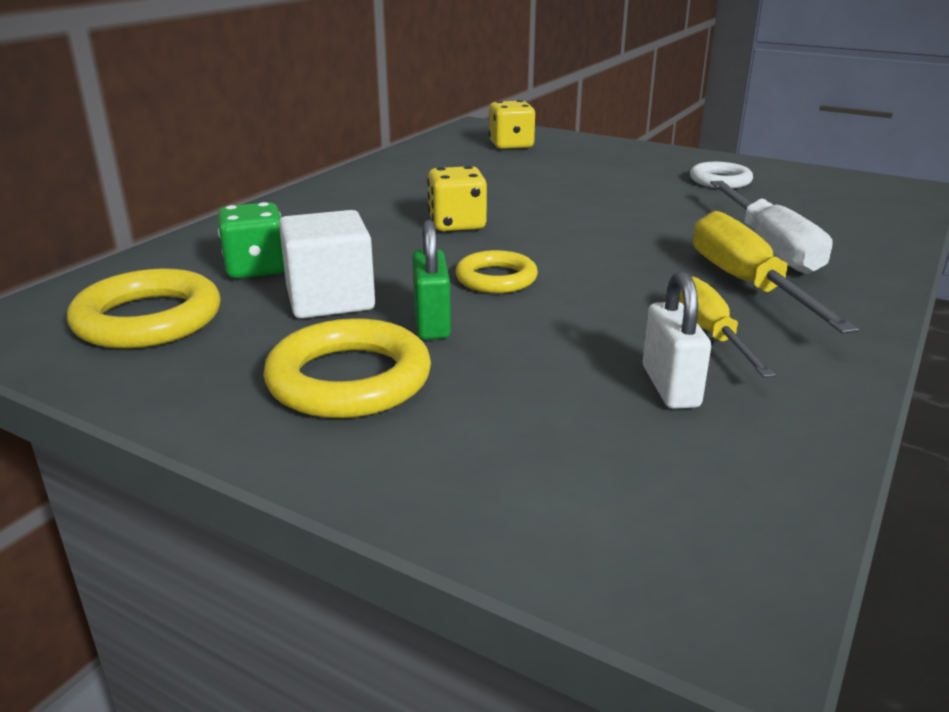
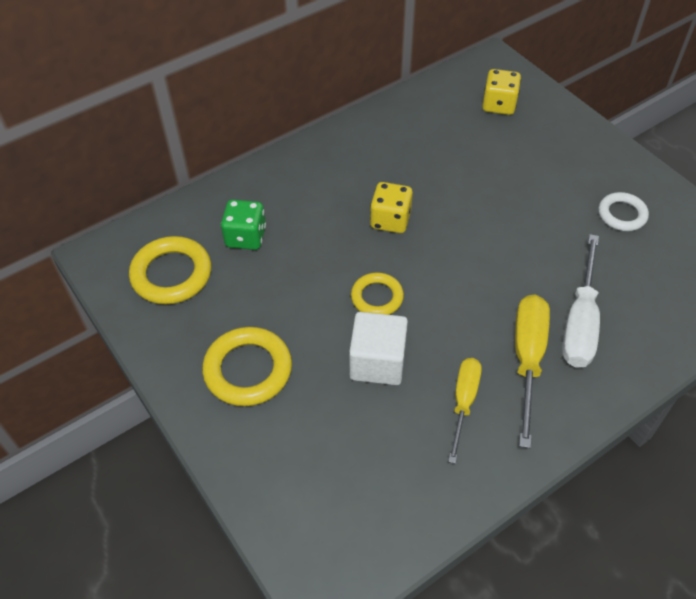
camera: 25 degrees right, 25 degrees up
(330, 299) = (272, 287): white cube -> white cube (377, 362)
(432, 323) = (315, 332): green padlock -> none
(670, 386) = (405, 440): white padlock -> none

